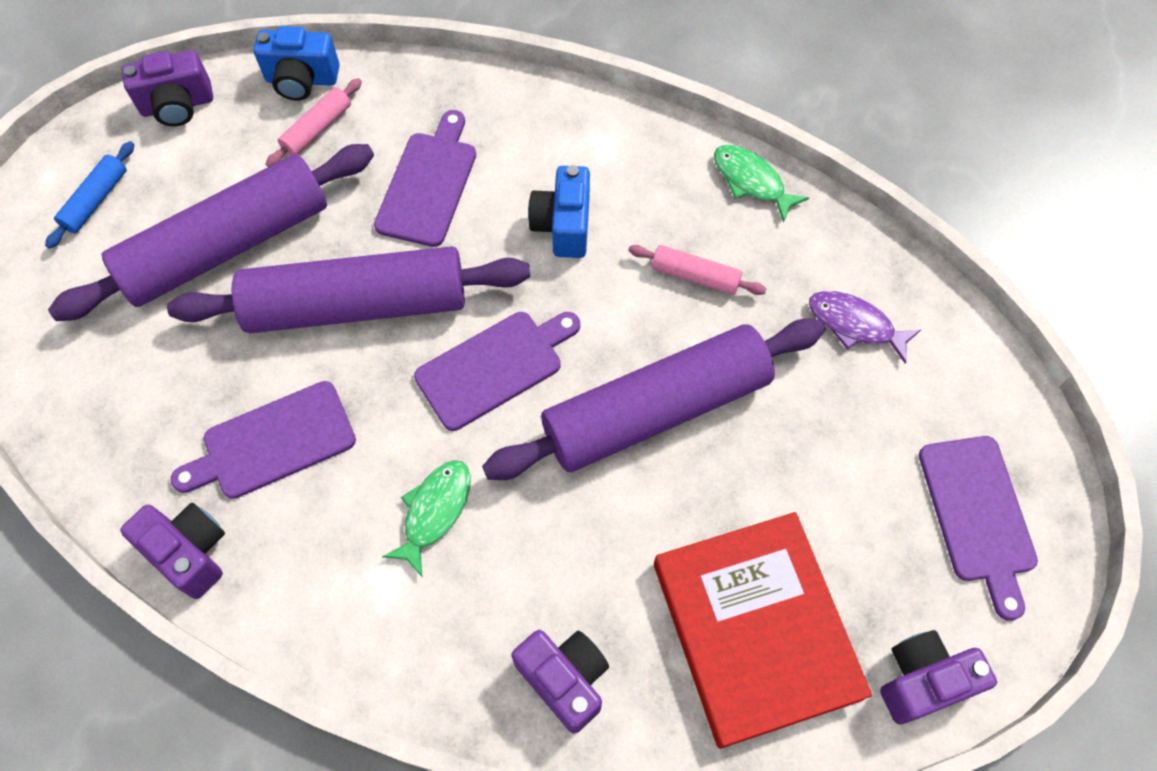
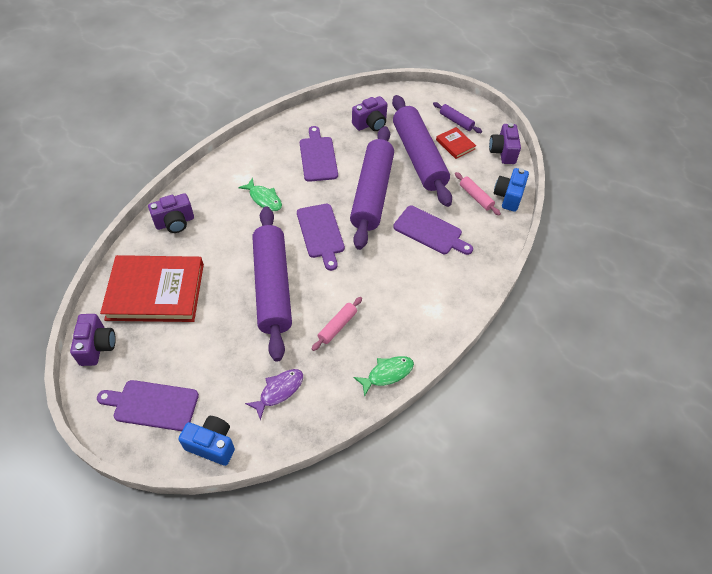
camera: 105 degrees right, 10 degrees down
(96, 200) = (456, 121): blue rolling pin -> purple rolling pin
(172, 188) = (455, 144): none -> red book
(190, 552) = (284, 128): purple camera -> purple camera (370, 124)
(563, 225) = (388, 278): blue camera -> blue camera (212, 445)

